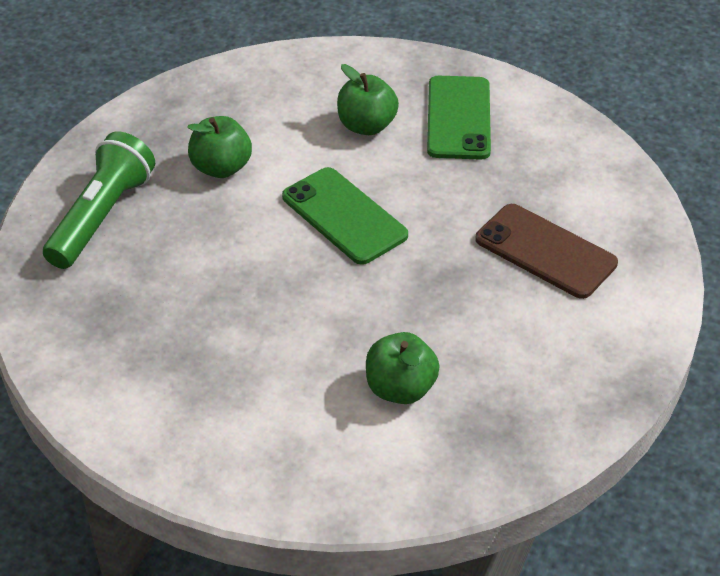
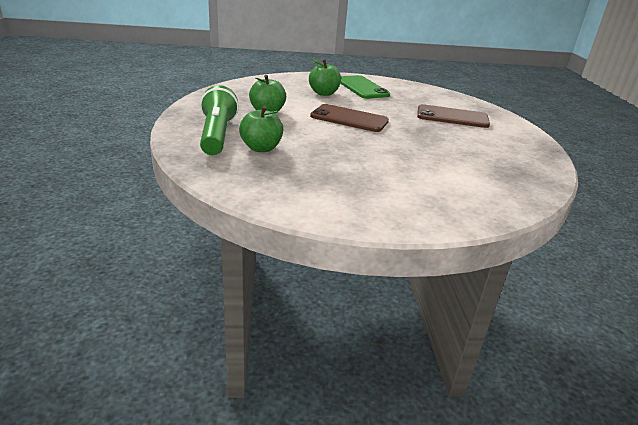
camera: 30 degrees left, 15 degrees down
(344, 216) = (349, 119): green phone -> brown phone
(400, 389) = (454, 167): green apple -> green apple (261, 148)

